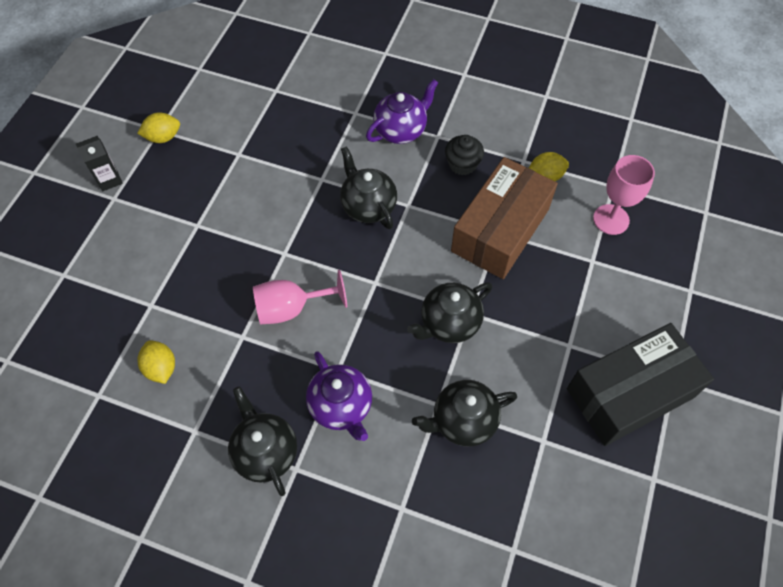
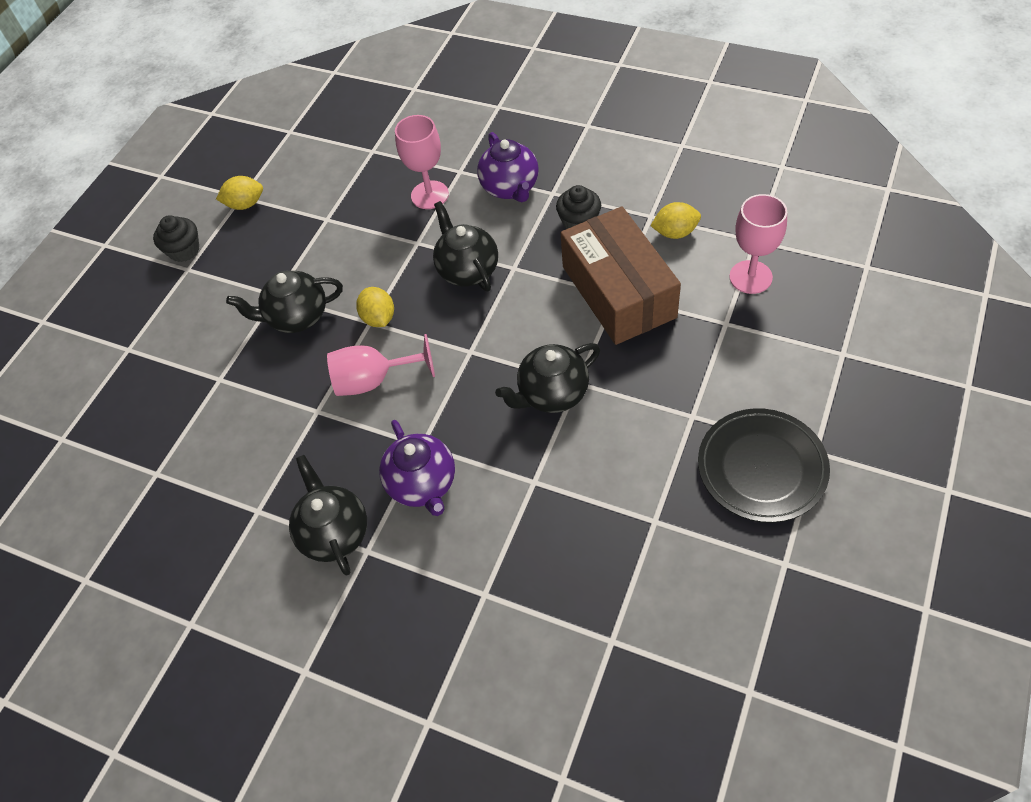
camera: 10 degrees right, 5 degrees down
(109, 180) = (184, 250): black carton -> black cupcake
(161, 368) = (226, 445): yellow lemon -> yellow lemon (379, 318)
(330, 134) = (429, 195): none -> pink goblet
(401, 130) = (510, 188): purple teapot -> purple teapot turned 105 degrees clockwise
(463, 421) = (561, 499): black teapot -> black teapot (297, 317)
(500, 230) = (618, 292): brown box -> brown box turned 60 degrees counterclockwise
(630, 393) = (761, 468): black box -> black plate

